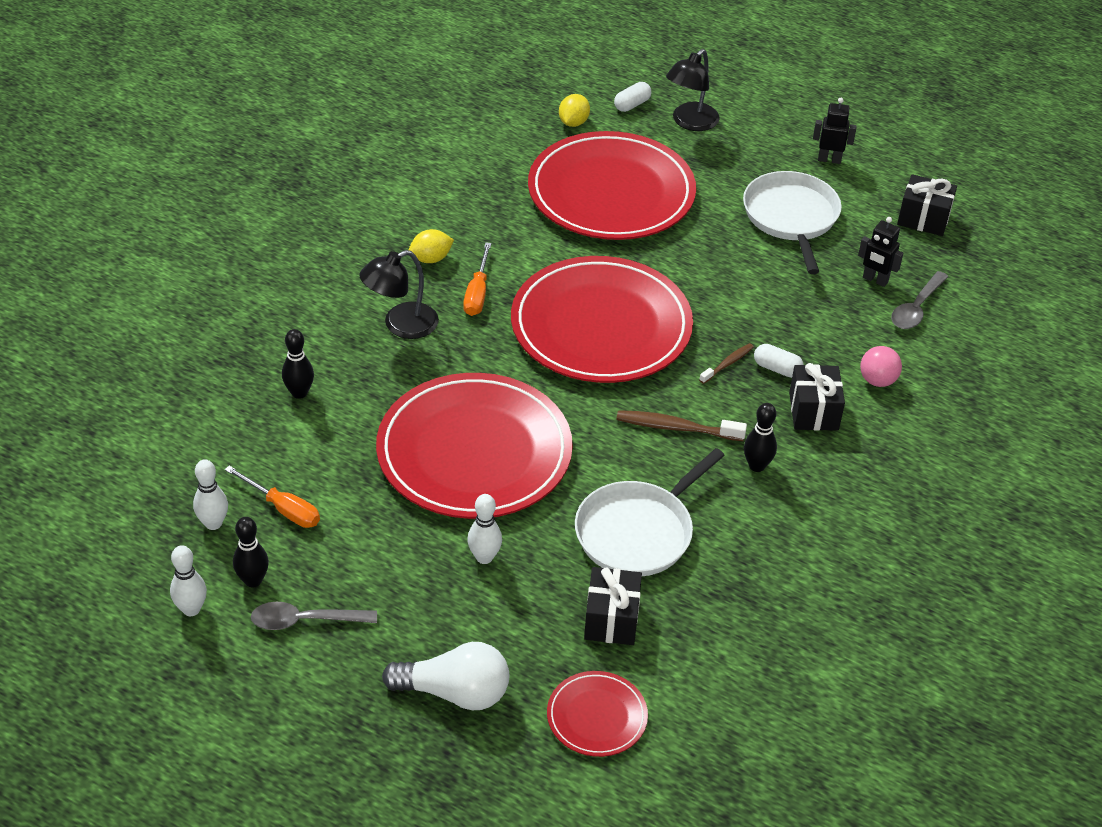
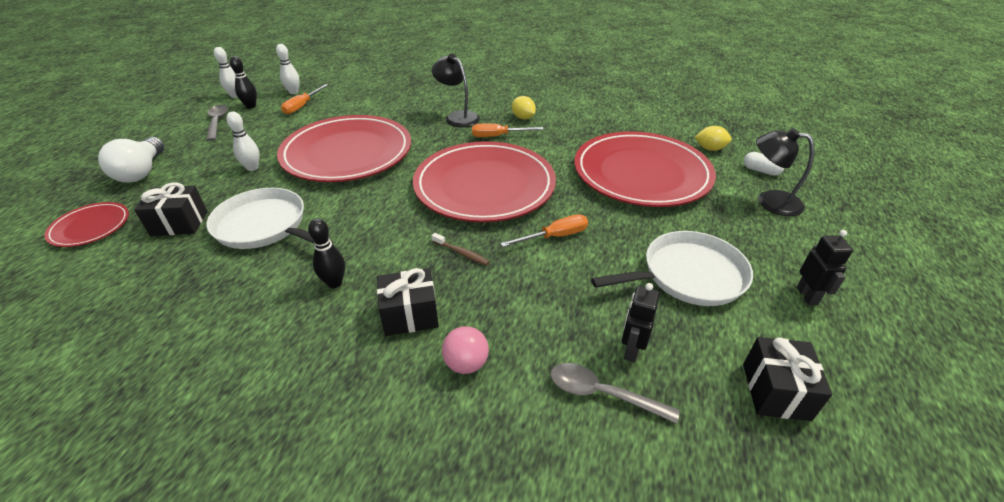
camera: 80 degrees right, 5 degrees down
(299, 393) = (392, 98): black bowling pin -> none
(676, 428) = (378, 233): brown toothbrush -> none
(714, 289) = (555, 236): none -> orange screwdriver
(777, 369) = (463, 284): white capsule -> none

